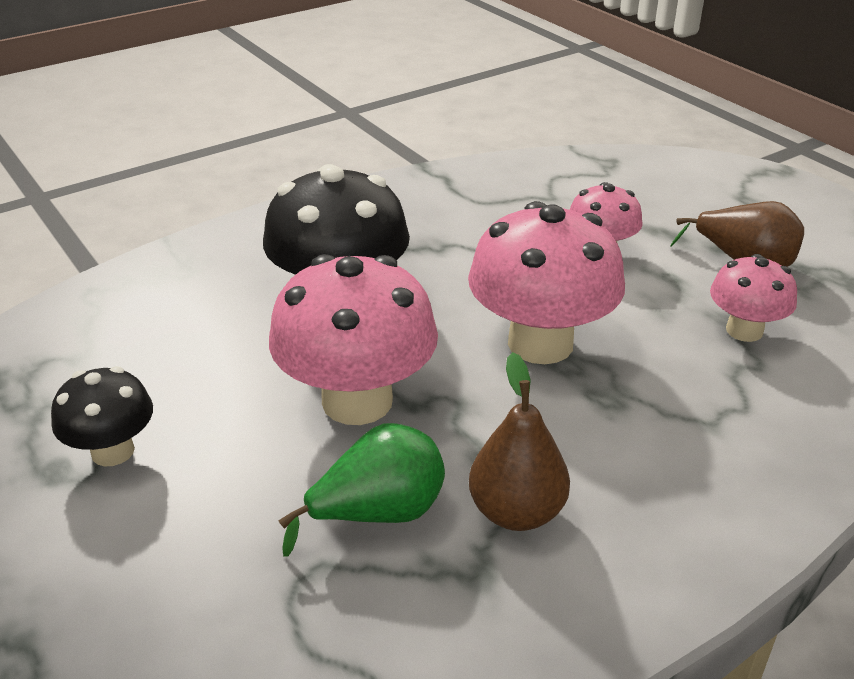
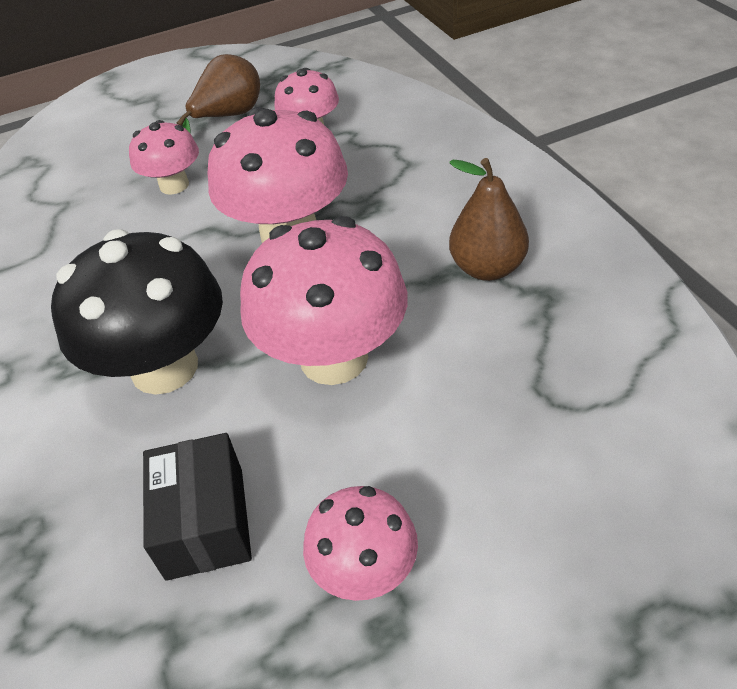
camera: 75 degrees left, 10 degrees up
(113, 451) = (365, 571): black mushroom -> pink mushroom
(174, 353) = (205, 522): none -> black box
(378, 514) = (482, 348): green pear -> none

